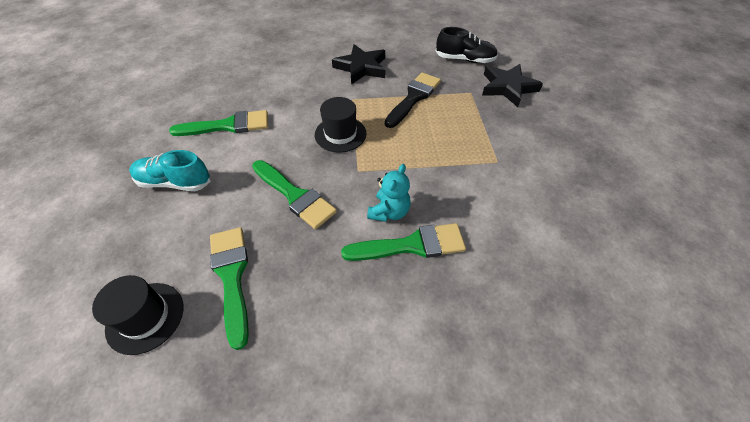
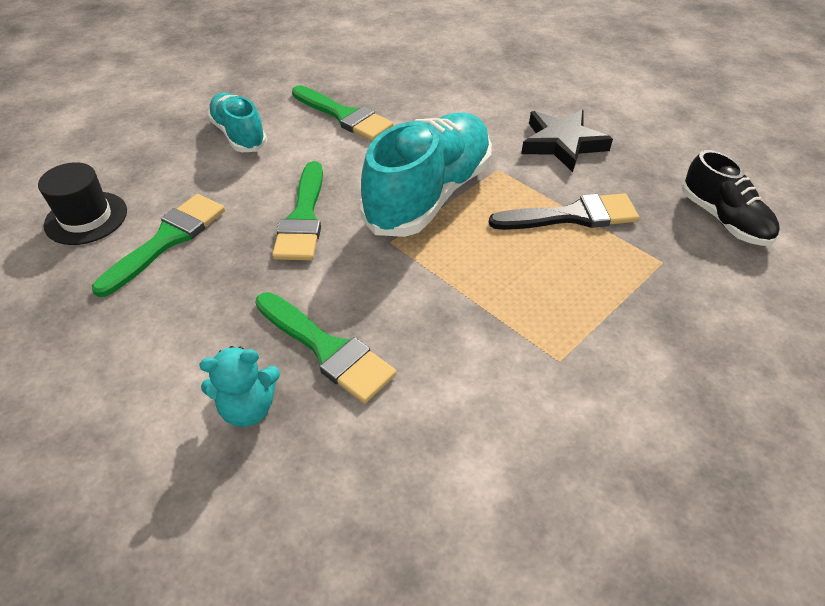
camera: 50 degrees right, 5 degrees down
(340, 134) = (429, 195): black hat -> turquoise shoe
(389, 212) = (357, 302): turquoise teddy bear -> turquoise teddy bear (248, 408)
(507, 87) = (732, 294): black star -> none

